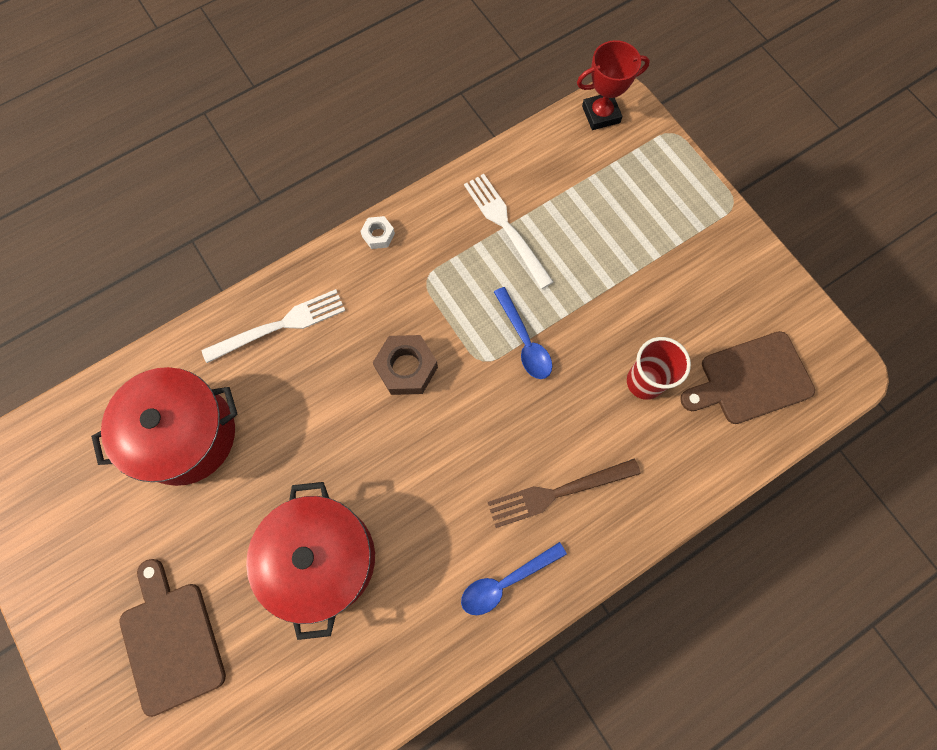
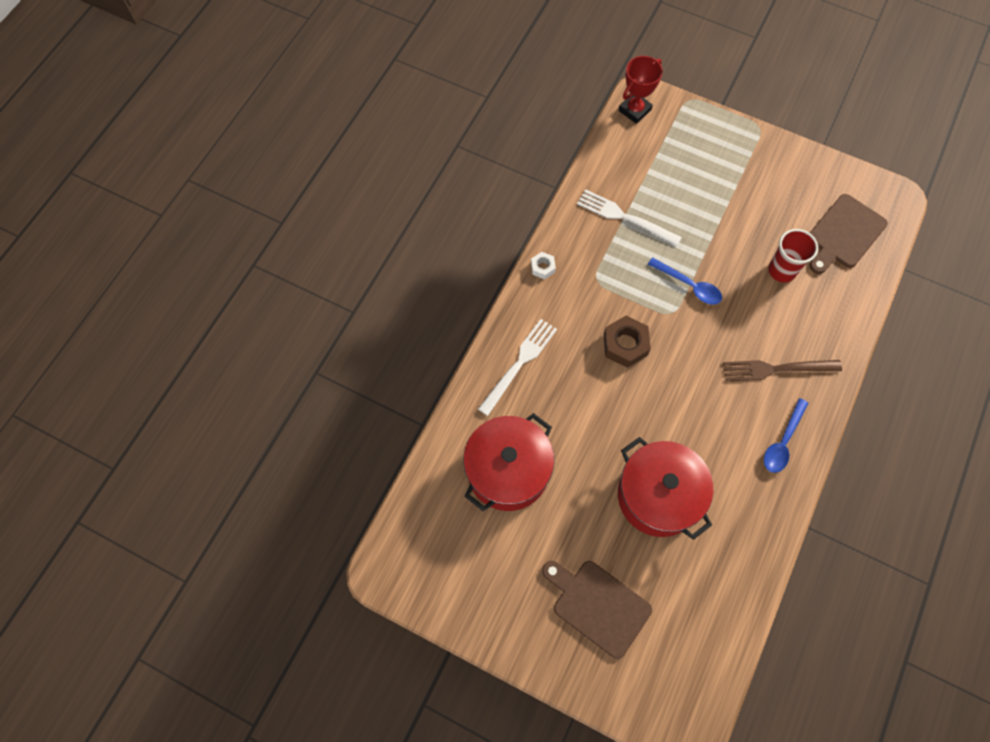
camera: 30 degrees left, 5 degrees down
(557, 492) = (776, 369): brown fork -> brown fork turned 45 degrees clockwise

